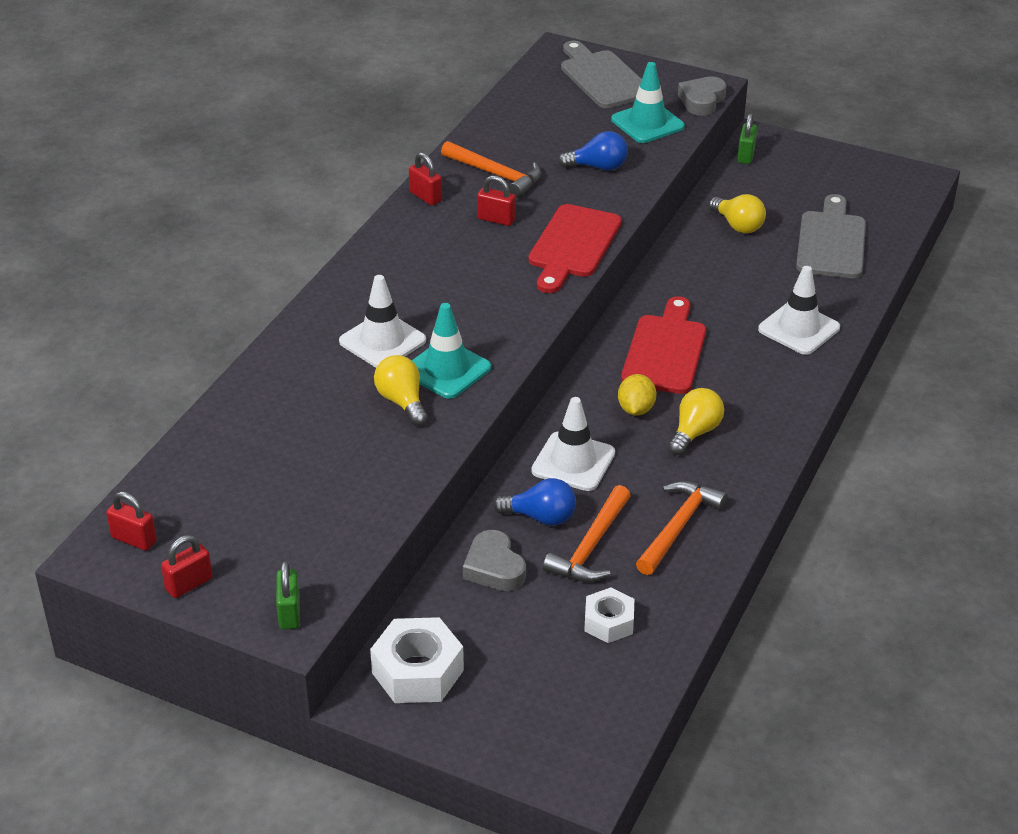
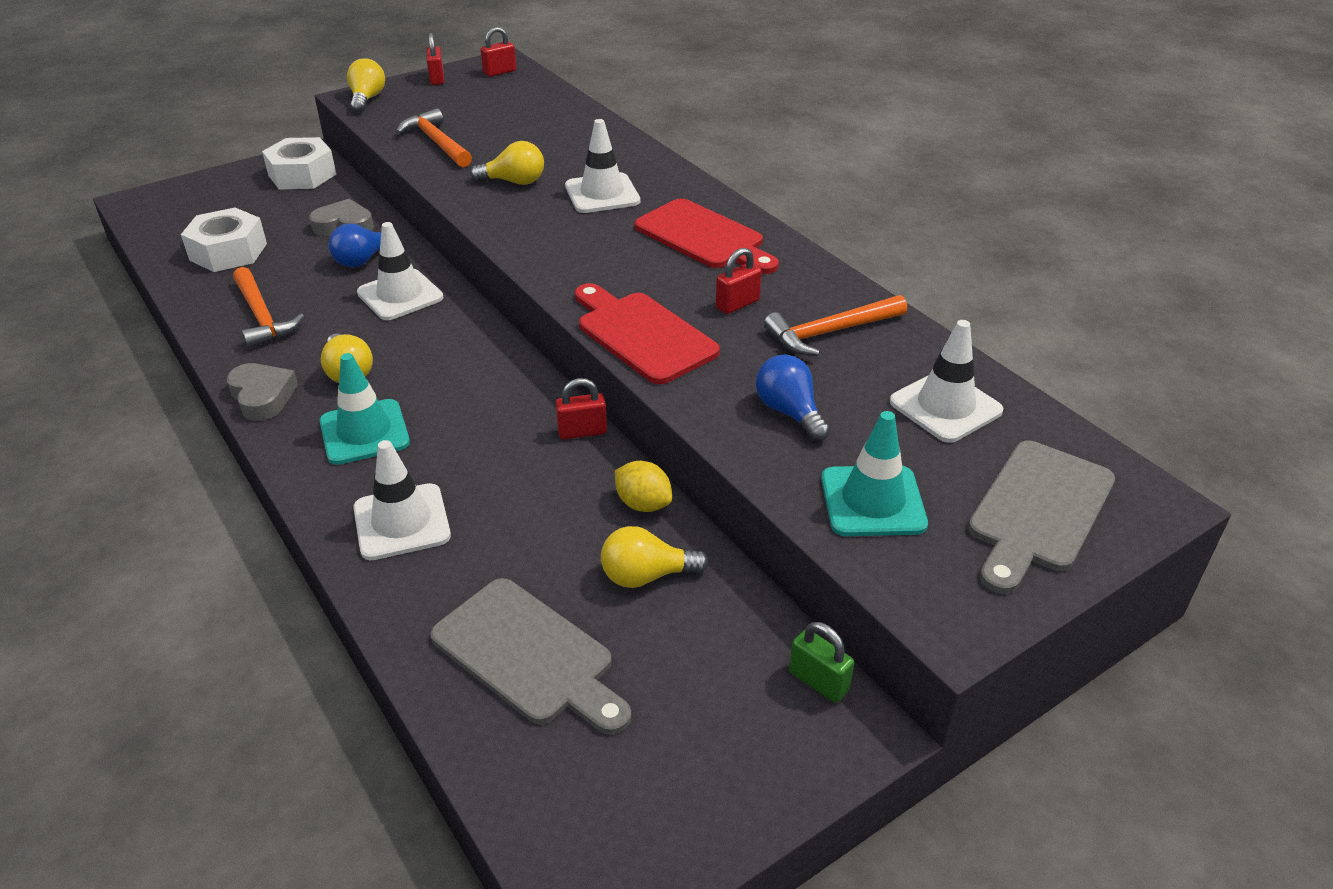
camera: 120 degrees right, 0 degrees up
(289, 613) = (367, 99): green padlock -> yellow light bulb
(425, 197) = (819, 276): red padlock -> red padlock (582, 432)
(447, 370) = (529, 210): turquoise traffic cone -> turquoise traffic cone (364, 432)
(537, 119) = (945, 406): none -> white traffic cone
(590, 547) = (304, 270): orange hammer -> orange hammer (437, 142)
(598, 167) = (789, 412): blue light bulb -> blue light bulb turned 120 degrees clockwise
(602, 78) = (1038, 511): grey cutting board -> grey cutting board turned 120 degrees clockwise
(609, 622) = (228, 252): white nut -> white nut, size x1.61
(636, 409) = (419, 352): yellow lemon -> yellow lemon (643, 504)
(665, 351) = (478, 405): red cutting board -> red cutting board (704, 237)
(702, 100) = (907, 591): grey heart -> grey heart (262, 396)

